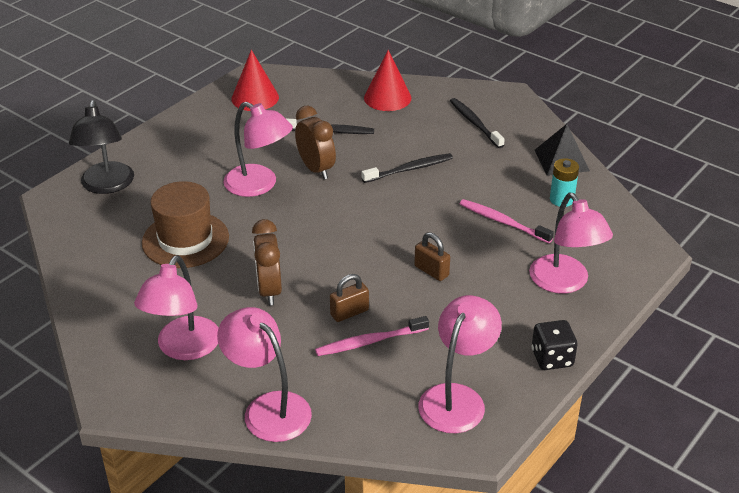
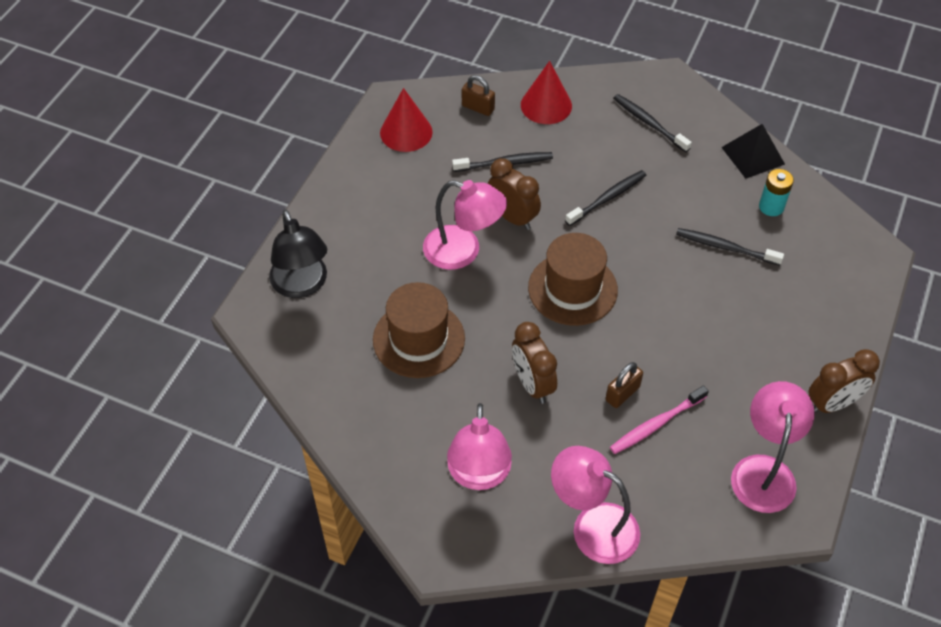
camera: 15 degrees left, 15 degrees up
(343, 228) = (572, 289): none -> brown hat
(431, 271) = (680, 324): brown padlock -> brown padlock (478, 108)
(502, 222) = (725, 247): pink toothbrush -> black toothbrush
(552, 358) = (832, 403): black dice -> brown clock
(564, 283) = (811, 311): pink lamp -> none

